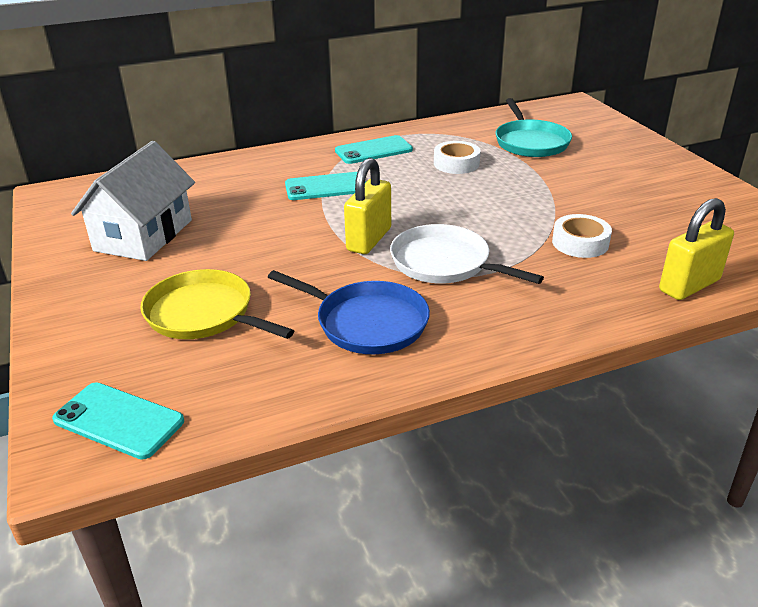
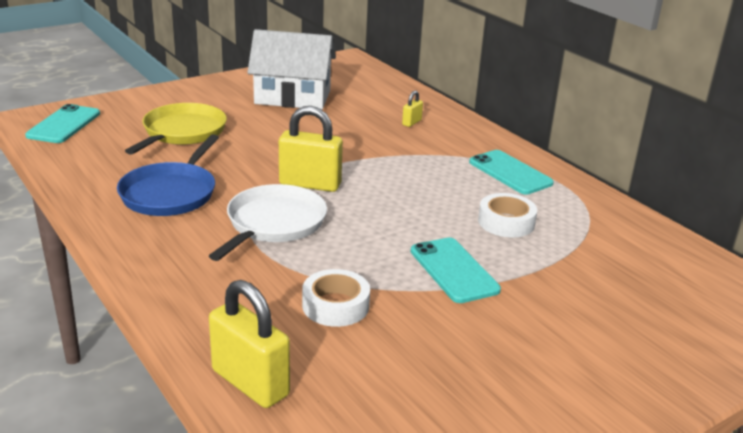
camera: 75 degrees right, 5 degrees down
(252, 178) = (411, 122): none -> yellow padlock
(326, 187) = (409, 156): turquoise phone -> turquoise phone (454, 270)
(530, 142) = (608, 273): turquoise pan -> none

